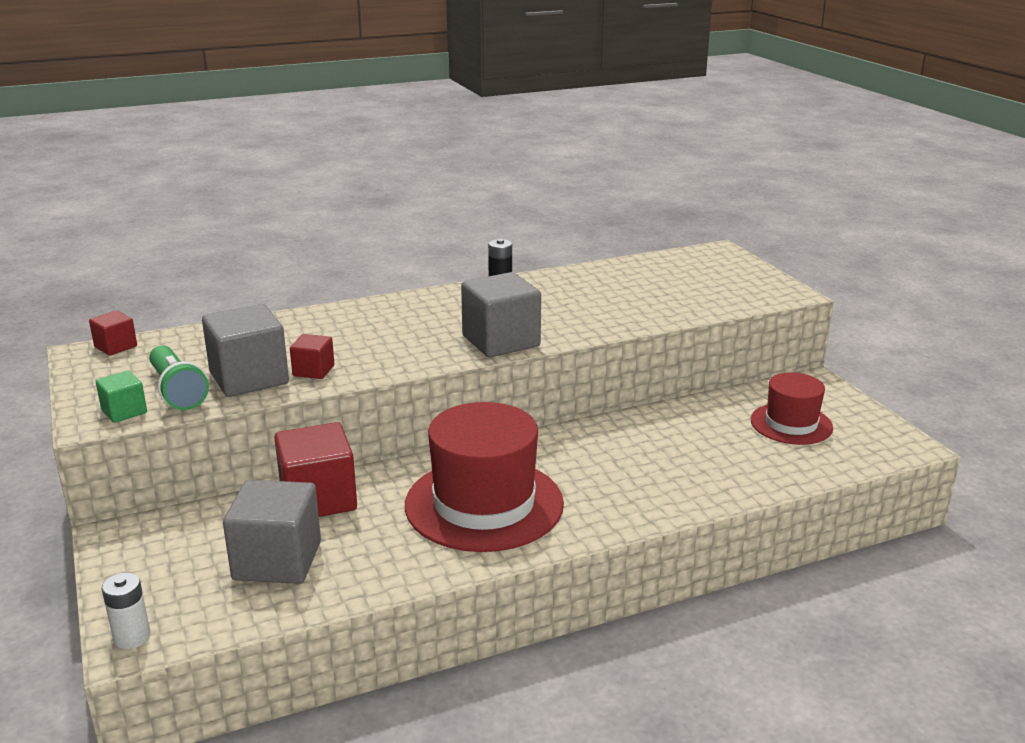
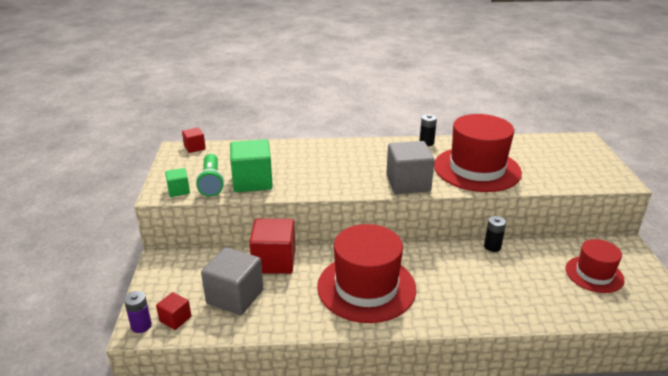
camera: 20 degrees right, 5 degrees up
(132, 637) = (141, 326): white battery -> purple battery
(249, 378) = (252, 181): grey cube -> green cube
(313, 370) = (289, 183): red cube -> red cube (175, 319)
(591, 308) = (477, 169): none -> red hat
(642, 416) = (492, 246): none -> black battery

